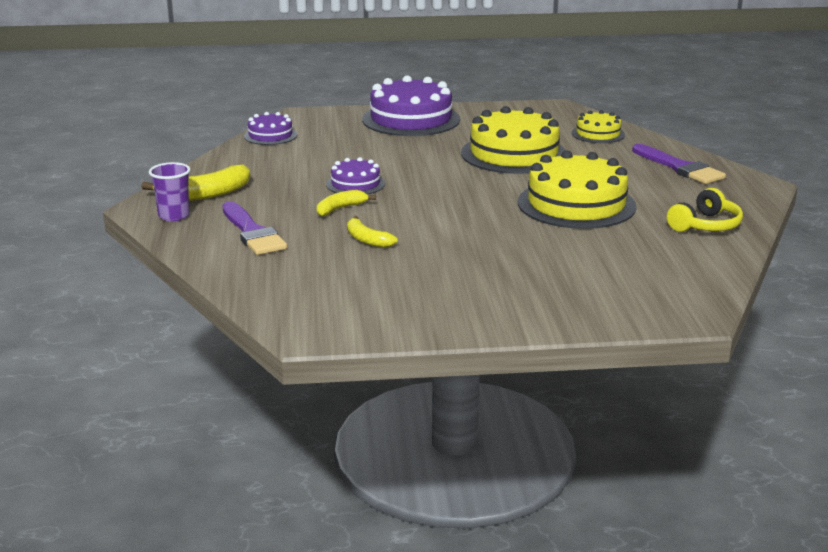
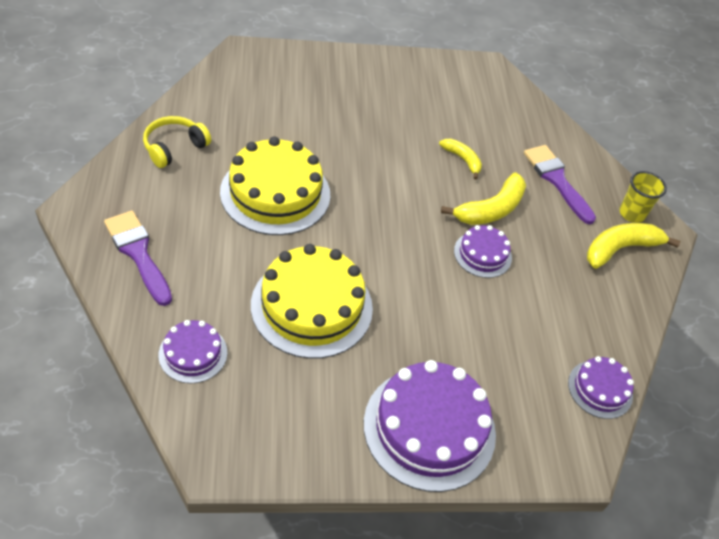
camera: 175 degrees right, 25 degrees up
(174, 216) = (631, 214): purple cup -> yellow cup
(340, 209) = (491, 209): yellow banana -> yellow banana, size x1.65
(598, 134) = (193, 353): yellow cake -> purple cake

